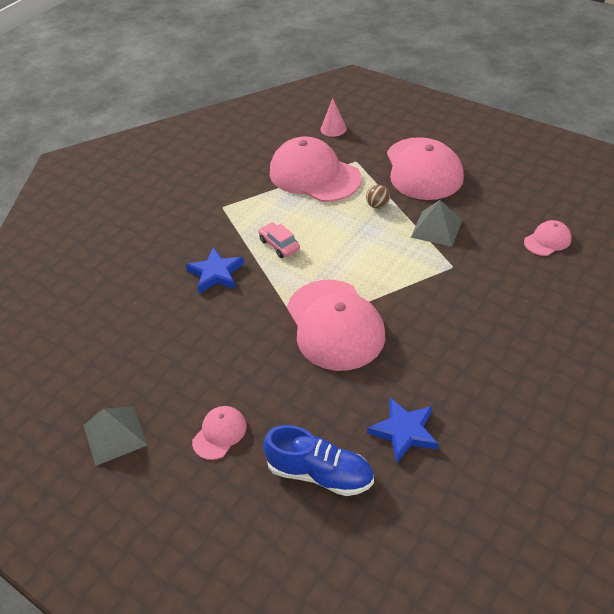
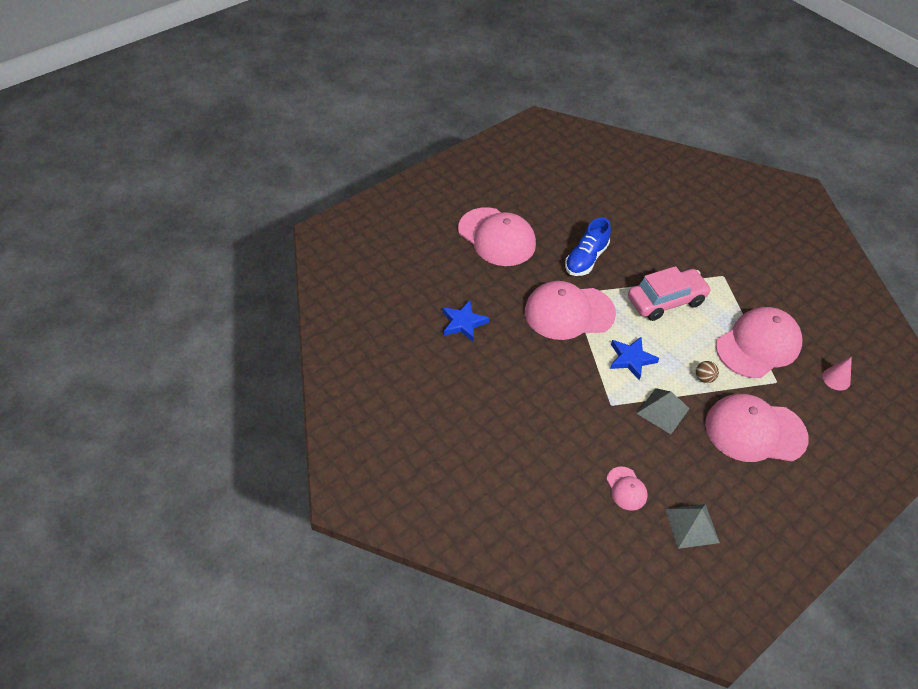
camera: 100 degrees right, 5 degrees up
(114, 435) = (513, 193): grey pyramid -> grey pyramid (692, 525)
(216, 274) = (642, 258): blue star -> blue star (631, 359)
(219, 433) = (497, 237): pink cap -> pink cap, size x2.18
(279, 245) = (666, 301): pink car -> pink car, size x2.00
(320, 473) = (450, 275): blue shoe -> blue shoe (586, 259)

